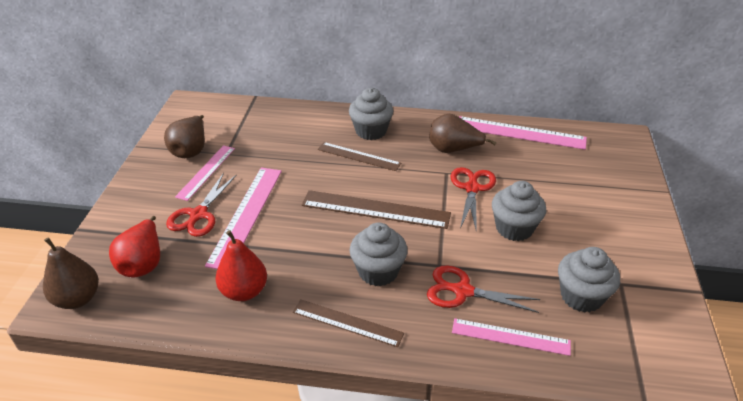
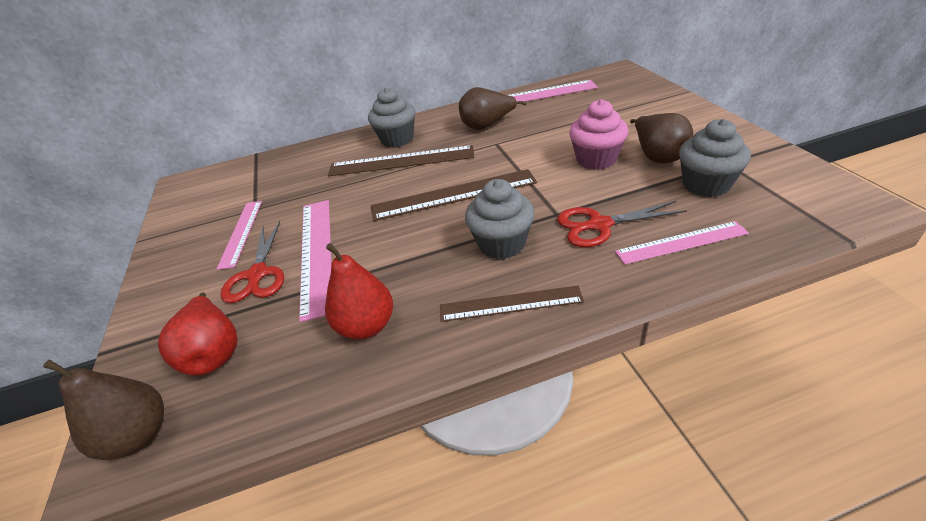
camera: 20 degrees left, 0 degrees up
(190, 150) = (210, 221): brown pear -> brown pear (657, 156)
(358, 156) = (401, 161): brown ruler -> brown ruler, size x1.56
(472, 188) = (530, 145): red scissors -> none
(514, 228) = (596, 159): grey cupcake -> pink cupcake

